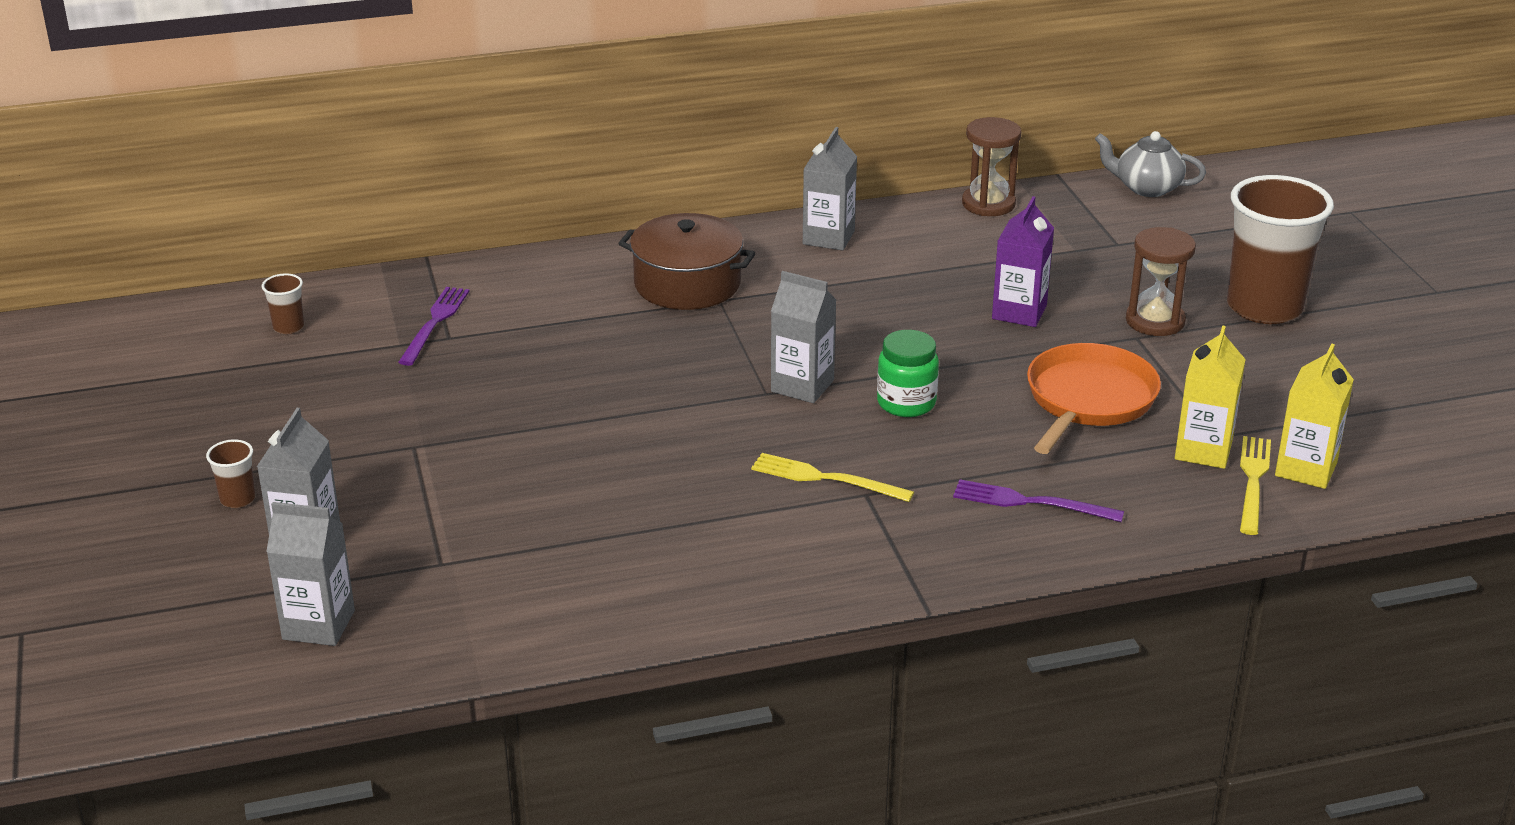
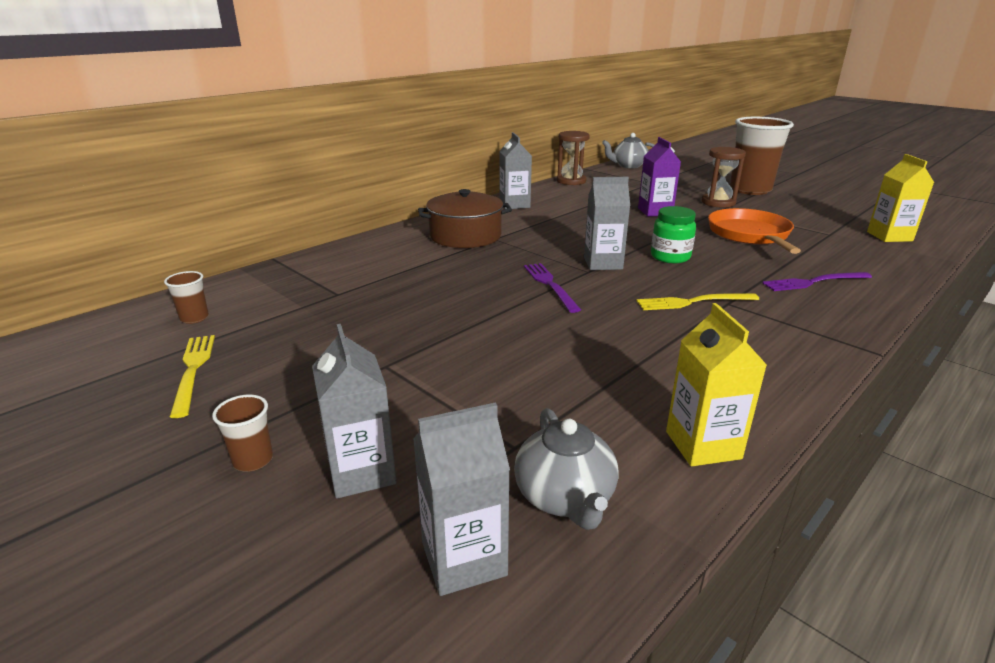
camera: 30 degrees left, 5 degrees down
(433, 615) = (565, 497): none -> grey teapot
(435, 323) = (318, 289): purple fork -> purple fork (550, 285)
(1203, 450) = (837, 240): yellow carton -> yellow carton (703, 445)
(1253, 482) = (882, 246): yellow fork -> yellow fork (193, 370)

